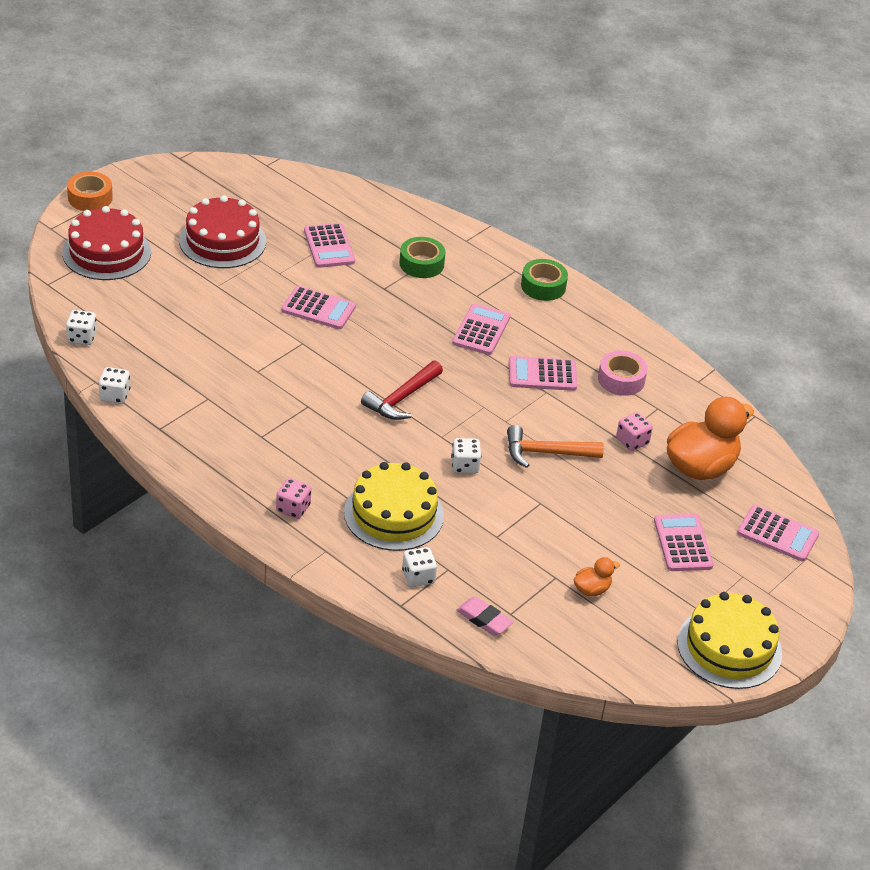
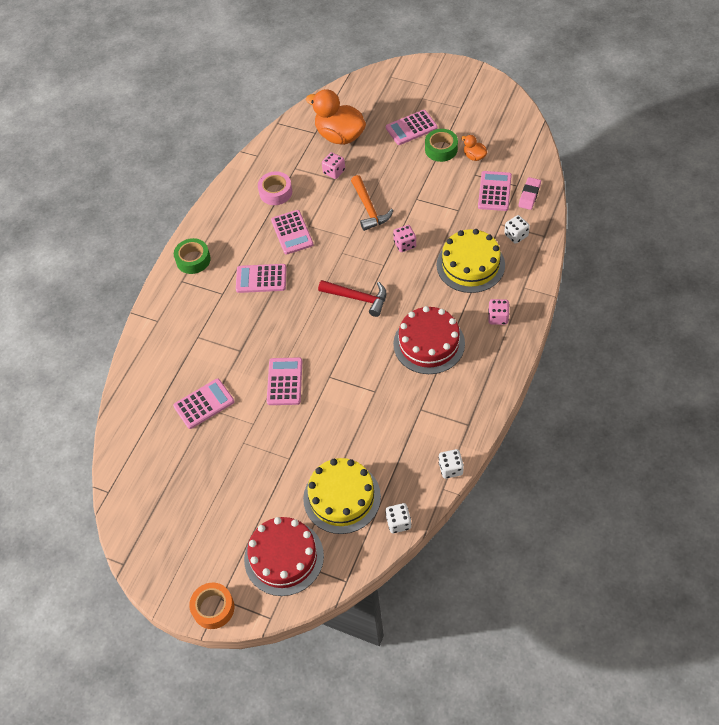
camera: 100 degrees left, 15 degrees up
(222, 241) = (230, 479): red cake -> red cake (429, 343)
(421, 264) = (199, 338): green tape -> green tape (441, 149)
(464, 466) = (405, 244): white dice -> pink dice
(729, 647) = (480, 91): yellow cake -> yellow cake (342, 497)
(777, 534) = (378, 91): pink calculator -> pink calculator (494, 191)

